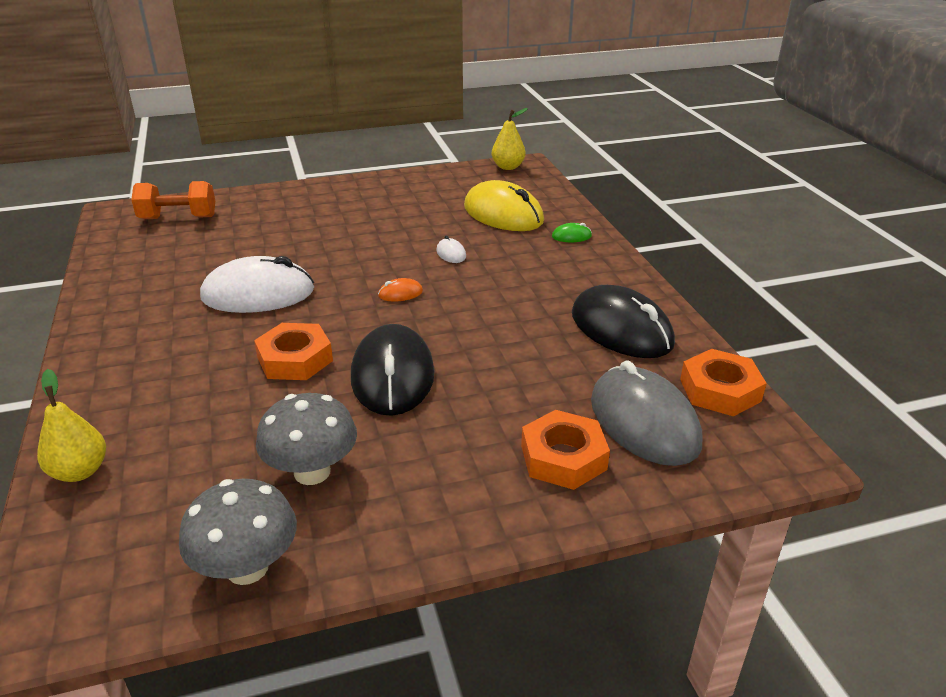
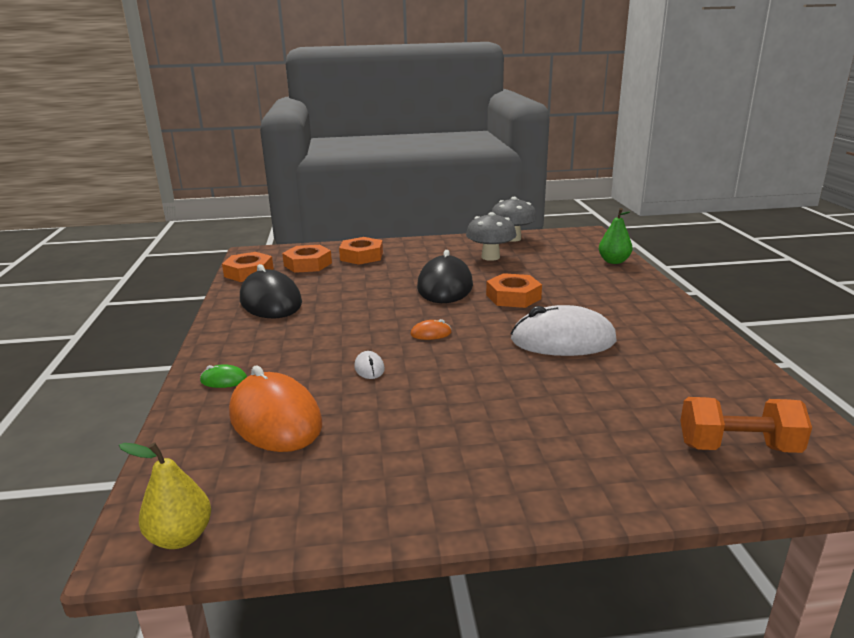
camera: 170 degrees left, 10 degrees down
(79, 471) = (614, 261): yellow pear -> green pear
(503, 214) = (275, 419): yellow mouse -> orange mouse
(644, 422) = (308, 264): grey mouse -> orange nut

